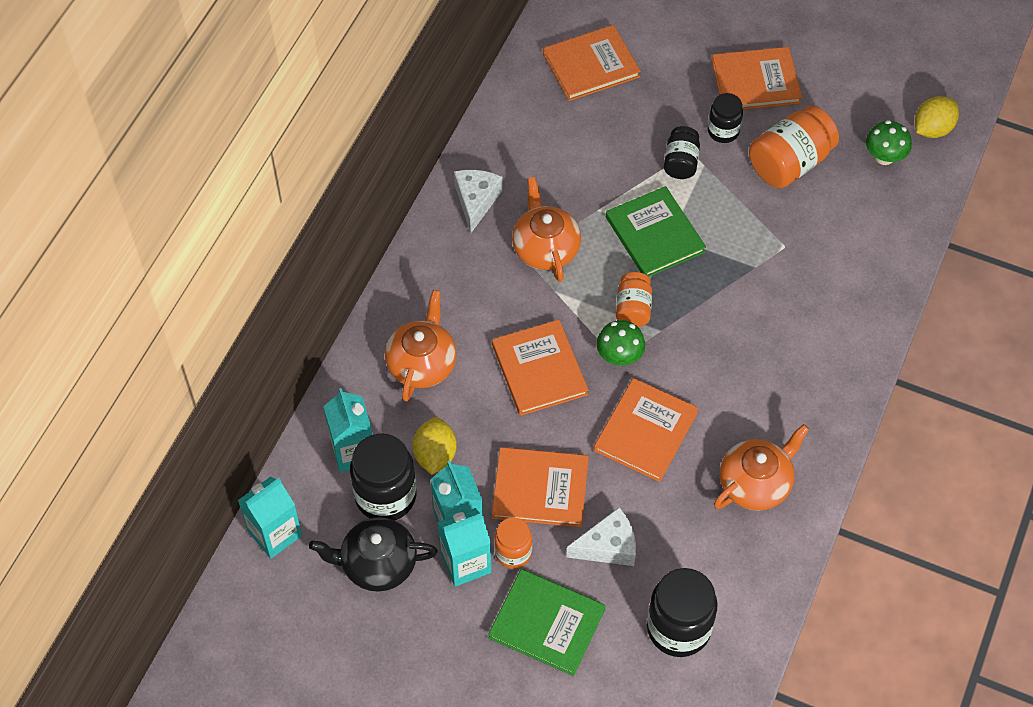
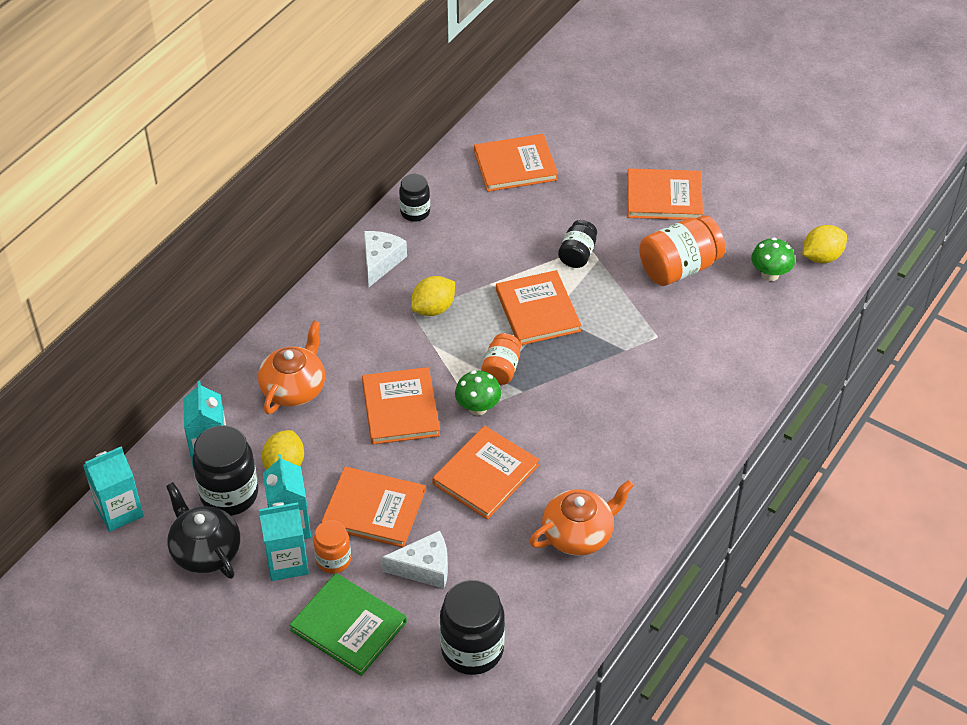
camera: 10 degrees right, 10 degrees down
(377, 564) = (205, 551): black teapot -> black teapot turned 45 degrees clockwise
(545, 248) = (433, 308): orange teapot -> yellow lemon
(655, 234) = (538, 310): green book -> orange book
(723, 131) = (623, 234): black jar -> black jar (415, 212)

